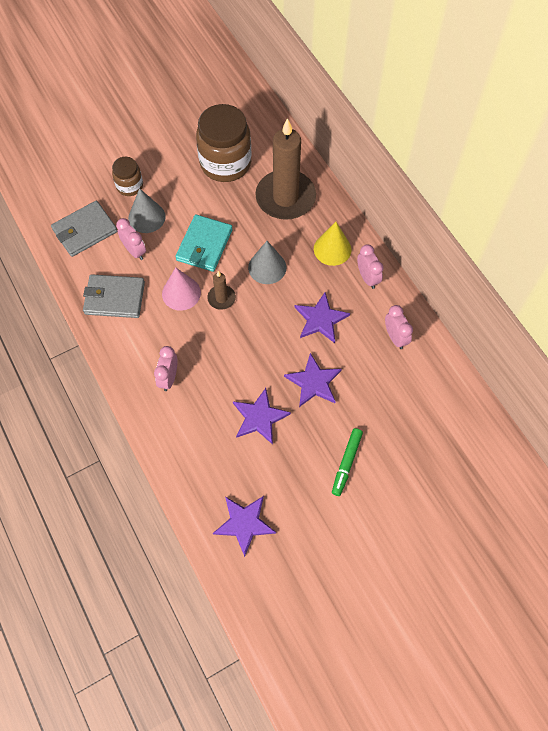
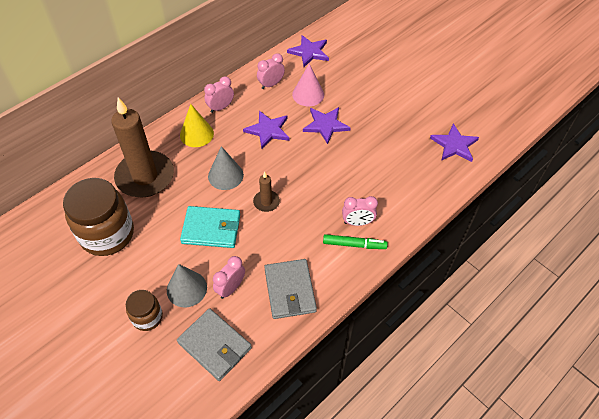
camera: 105 degrees left, 10 degrees down
(181, 293) = (269, 235): pink cone -> pink cone (308, 94)
(259, 417) = (368, 152): purple star -> purple star (309, 52)
(346, 463) = (383, 97): green marker -> green marker (354, 245)

